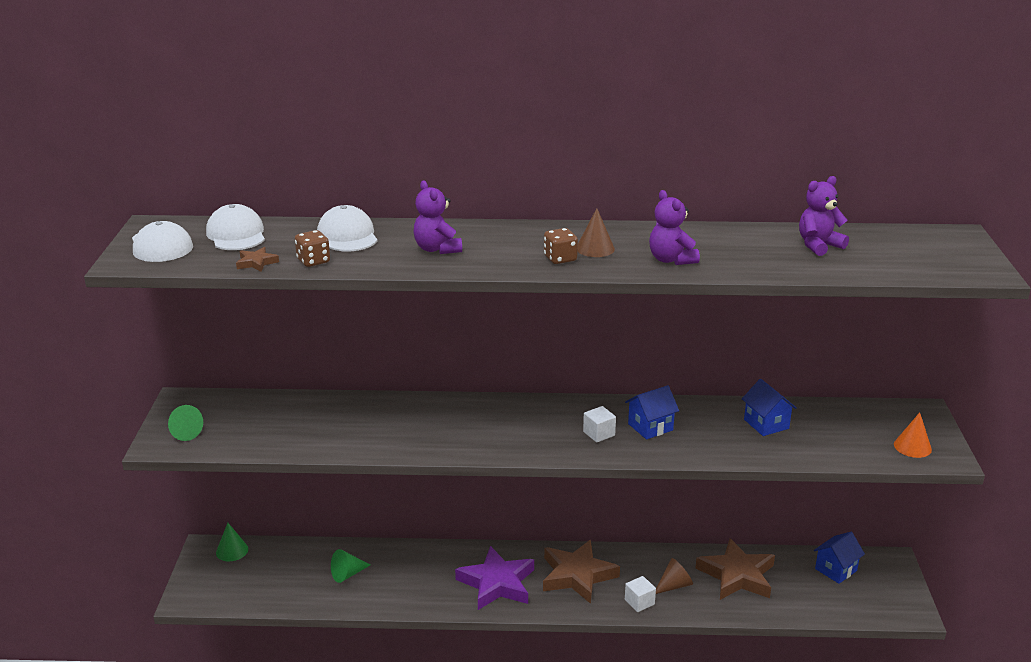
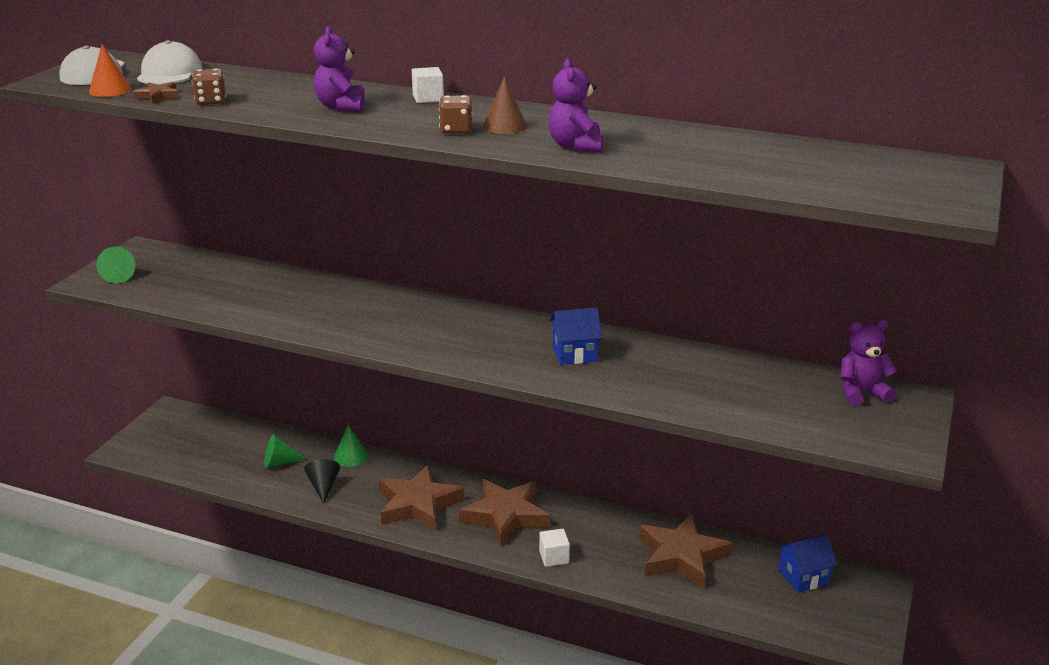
camera: 20 degrees right, 0 degrees up
(232, 550) = (191, 418): green cone -> green cone (350, 456)
(347, 235) = (269, 86): white cap -> none
(403, 587) = (323, 486): none -> black cone
(497, 583) = (418, 504): purple star -> brown star
(599, 434) = (513, 350): white cube -> white cube (428, 98)
(674, 585) = (603, 549): brown cone -> none
(766, 424) = (710, 375): blue house -> none
(818, 245) = (766, 155): purple teddy bear -> purple teddy bear (861, 393)
(912, 447) = (871, 431): orange cone -> orange cone (110, 90)

